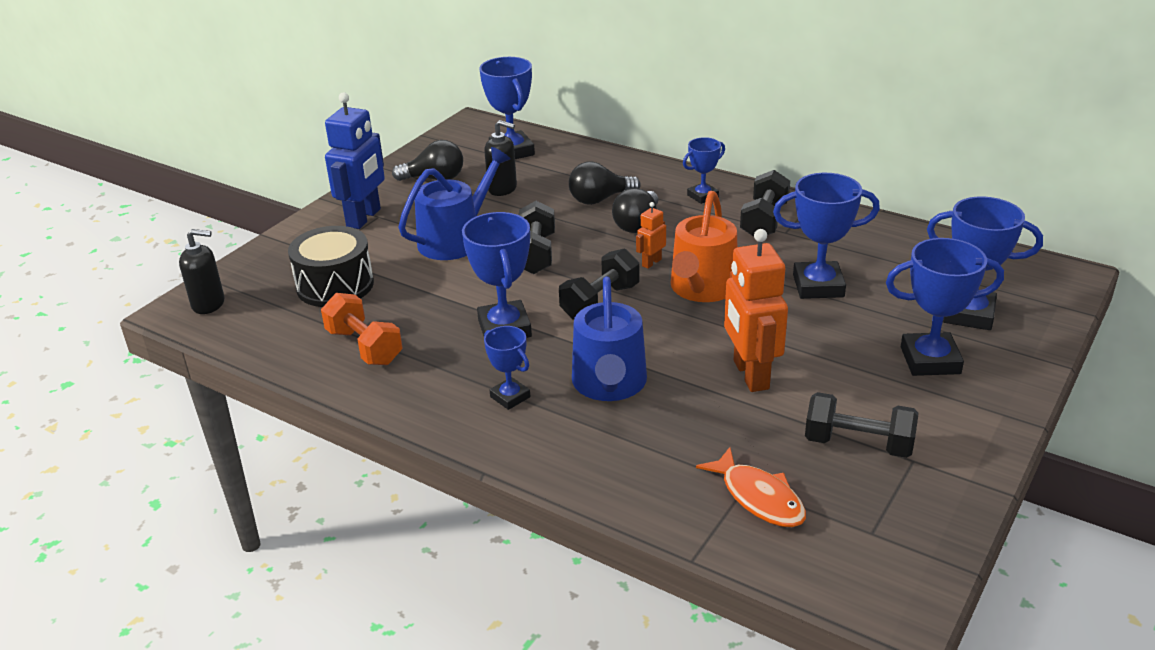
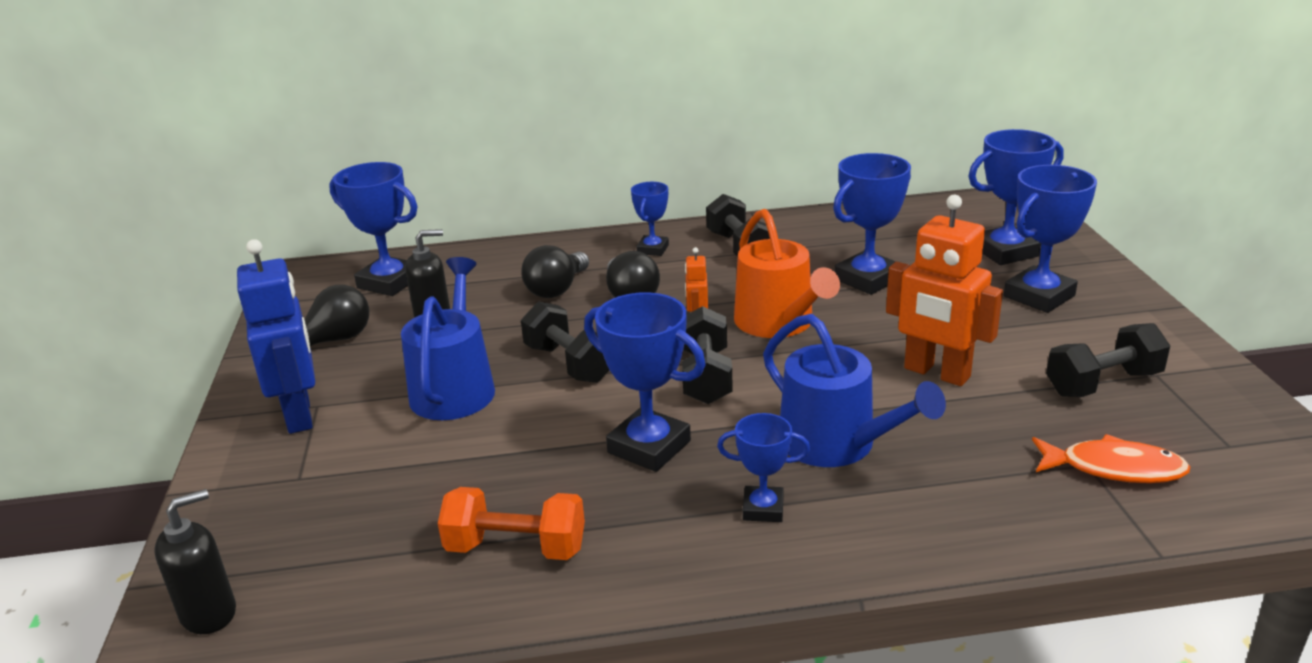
camera: 40 degrees left, 5 degrees down
(335, 285) = (371, 502): black drum -> none

